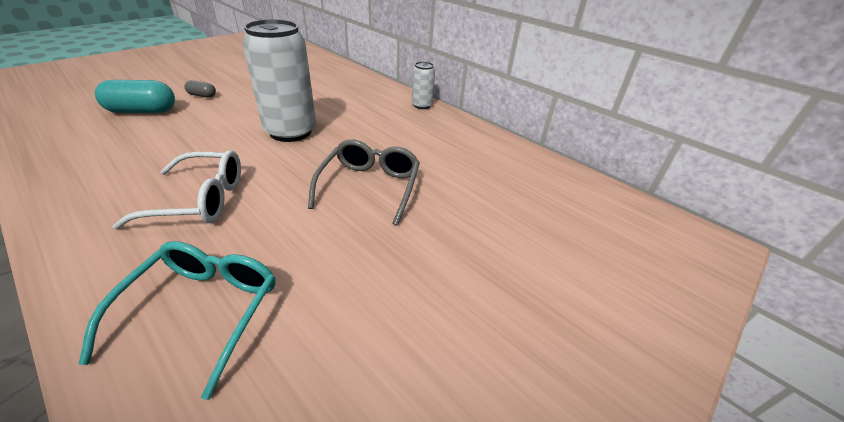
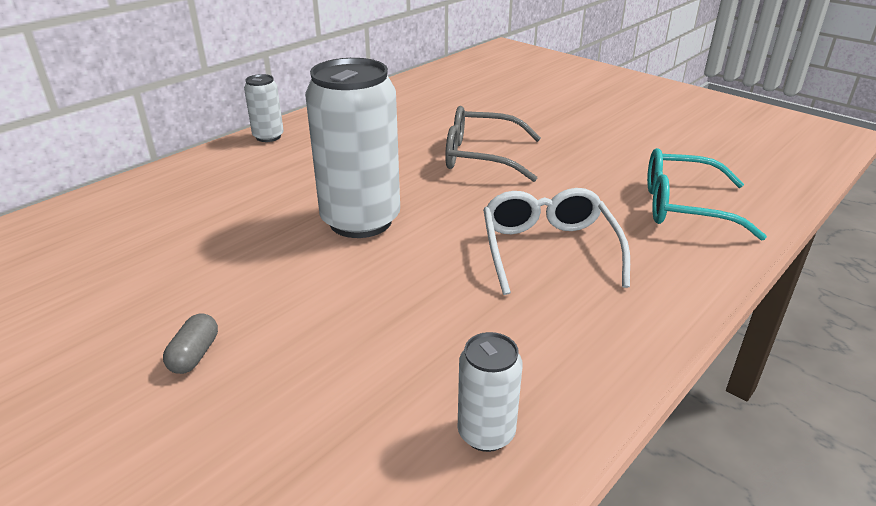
camera: 90 degrees left, 5 degrees down
(66, 155) = (486, 433): none -> white can
(142, 111) = (278, 416): turquoise capsule -> none

